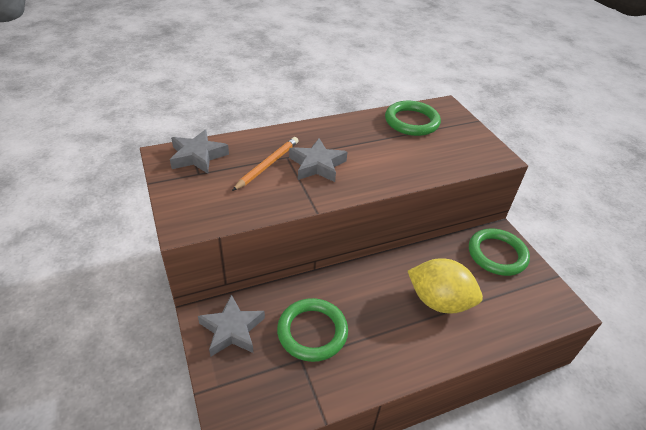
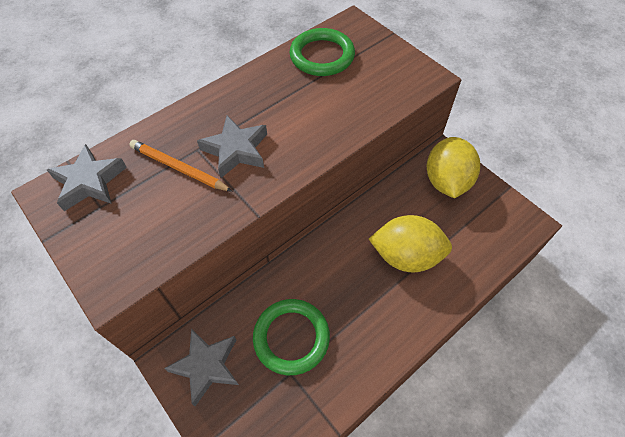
camera: 15 degrees left, 15 degrees up
(268, 165) = (178, 168): orange pencil -> orange pencil turned 75 degrees counterclockwise
(497, 254) = (446, 181): green ring -> yellow lemon

